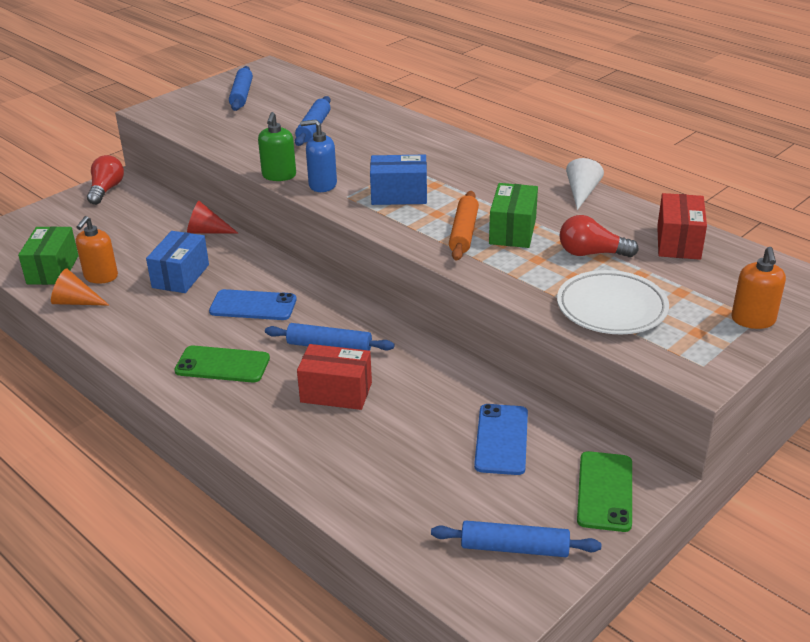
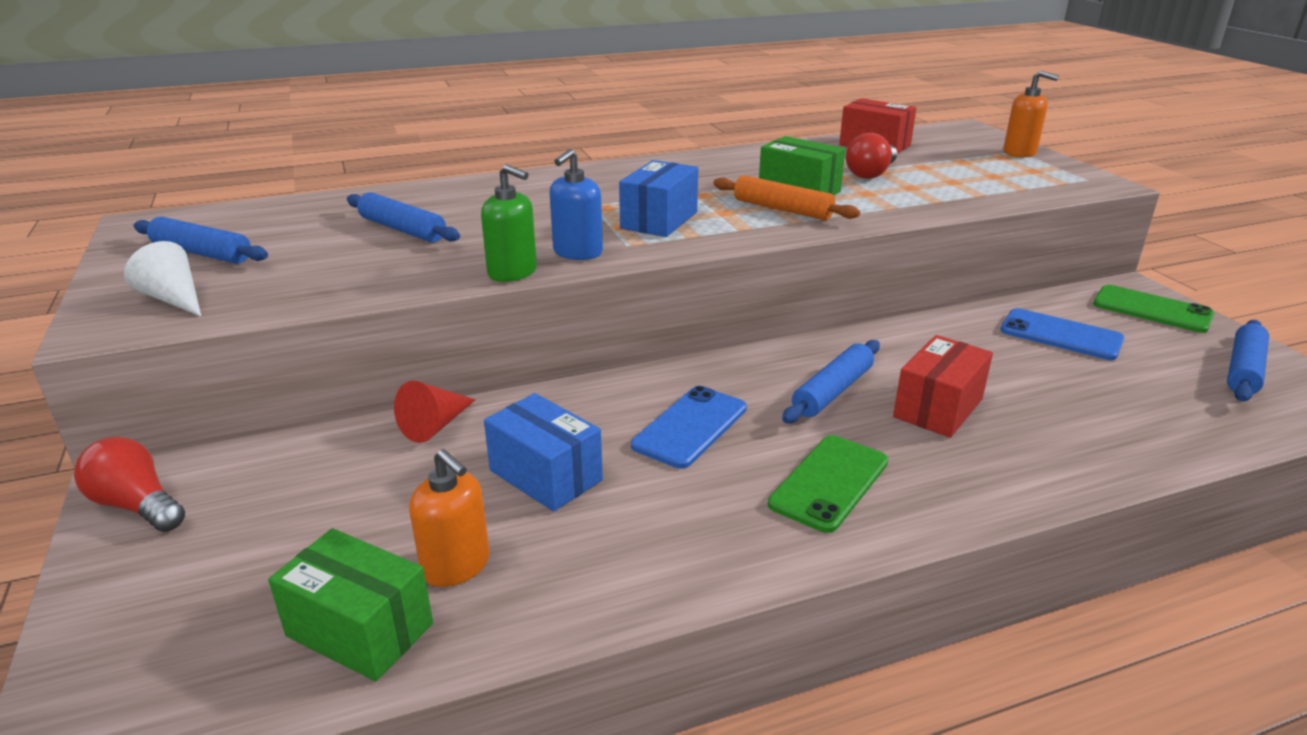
camera: 65 degrees left, 5 degrees down
(76, 302) = (516, 614): orange cone -> none
(581, 193) = (747, 154): white cone -> white cone (174, 299)
(611, 308) = (978, 187): white plate -> none

